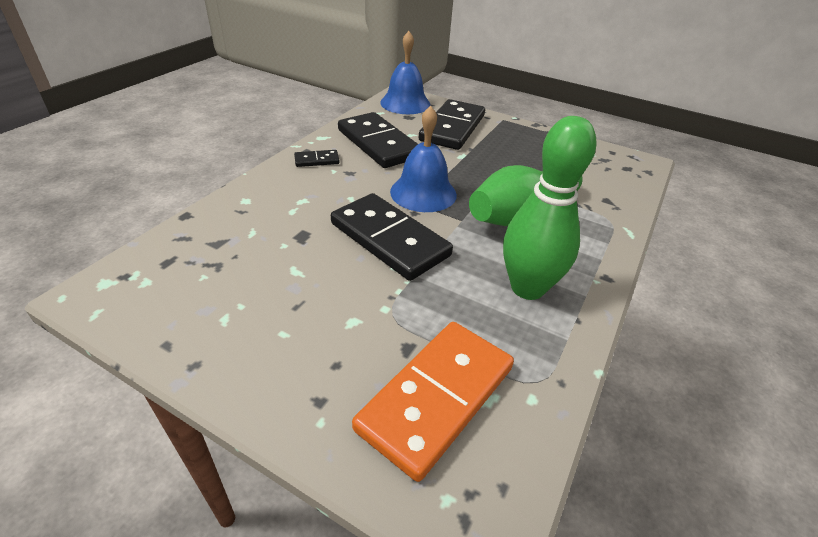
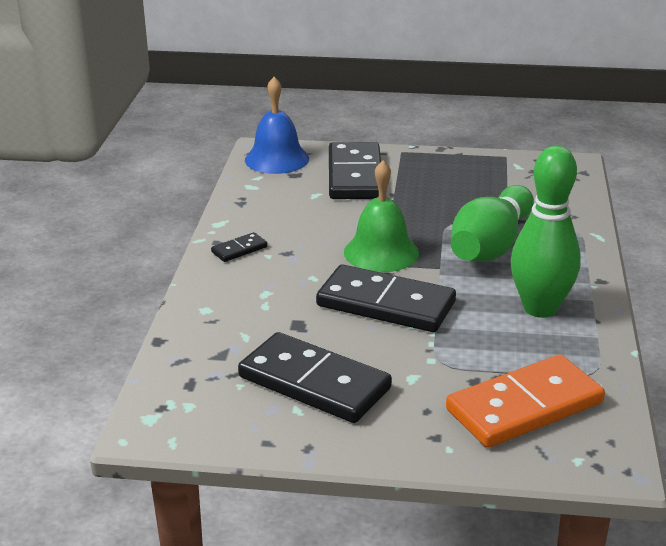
camera: 20 degrees left, 10 degrees down
(379, 143) = (290, 214): black domino -> black domino (314, 382)
(423, 193) = (381, 252): blue bell -> green bell
(436, 397) = (524, 406): orange domino -> orange domino turned 45 degrees clockwise

